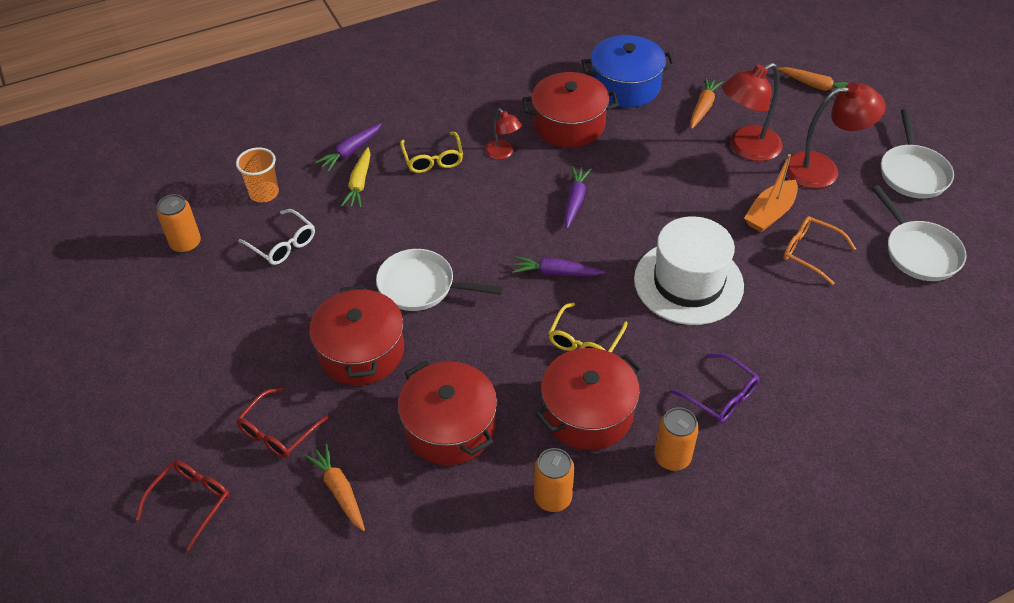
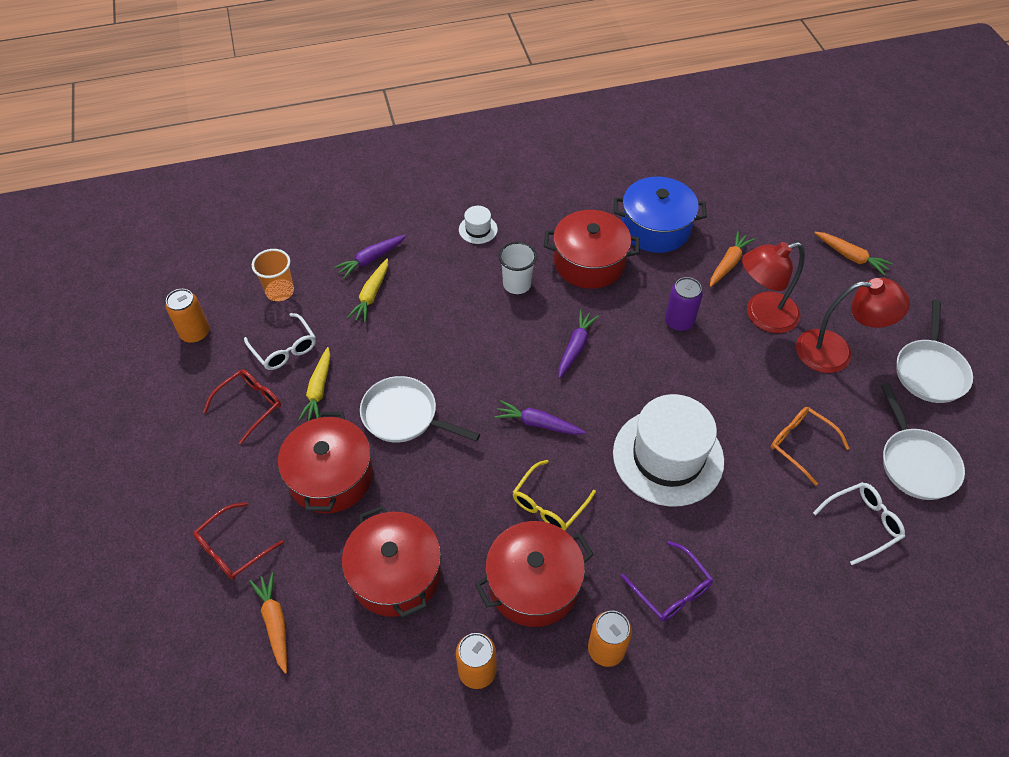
camera: 10 degrees right, 5 degrees up
(191, 502) = (135, 608): red glasses -> red glasses (250, 405)
(328, 276) = (318, 390): none -> yellow carrot
(433, 159) = (448, 280): yellow glasses -> none
(451, 110) = (478, 229): none -> white hat
(503, 153) = (517, 284): red lamp -> white cup
(669, 164) = (679, 322): none -> purple can
(770, 213) = (769, 393): orange boat -> none
(883, 310) = (862, 523): none -> white glasses

